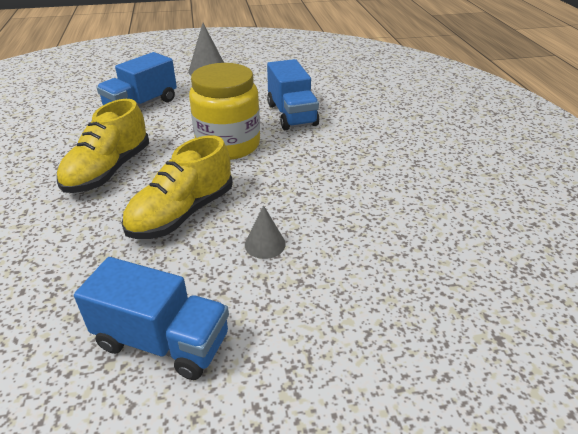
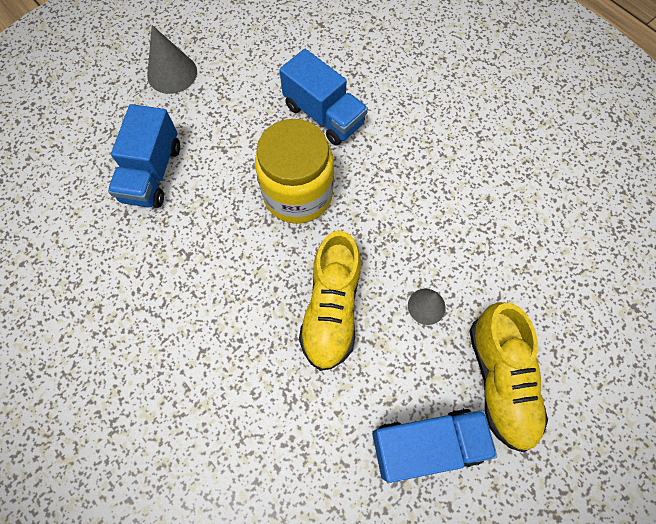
camera: 30 degrees left, 30 degrees up
(108, 171) = (214, 292): yellow shoe -> yellow shoe (500, 380)

